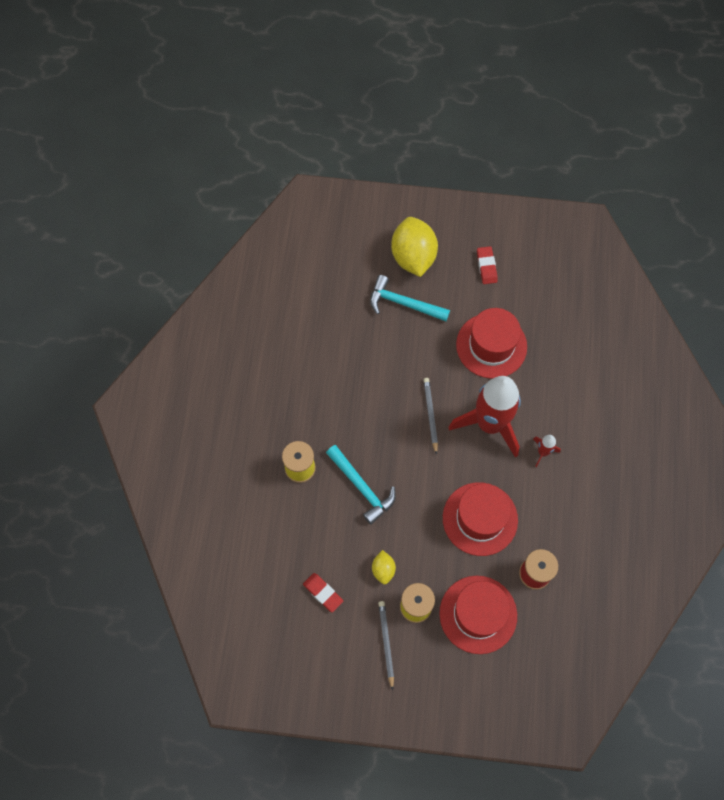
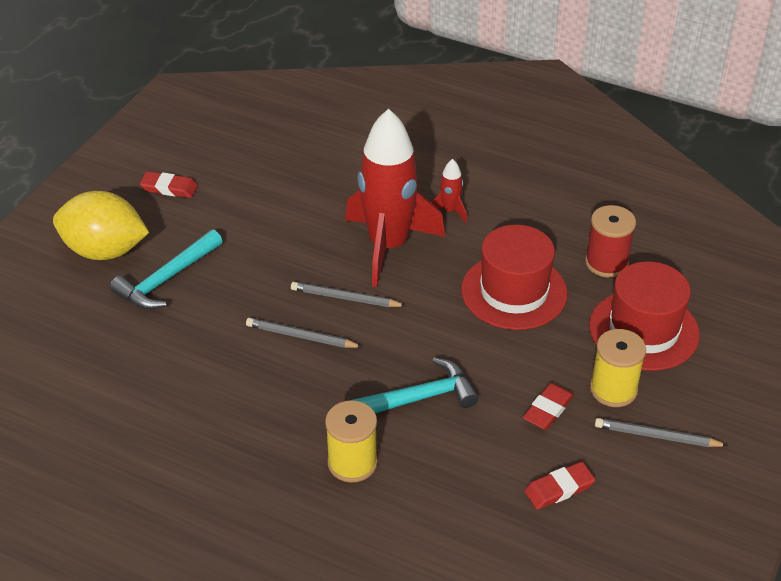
camera: 70 degrees left, 25 degrees down
(383, 569) = (548, 409): yellow lemon -> red eraser
(387, 401) = (301, 336): none -> grey pencil
(491, 345) = (281, 214): red hat -> none

